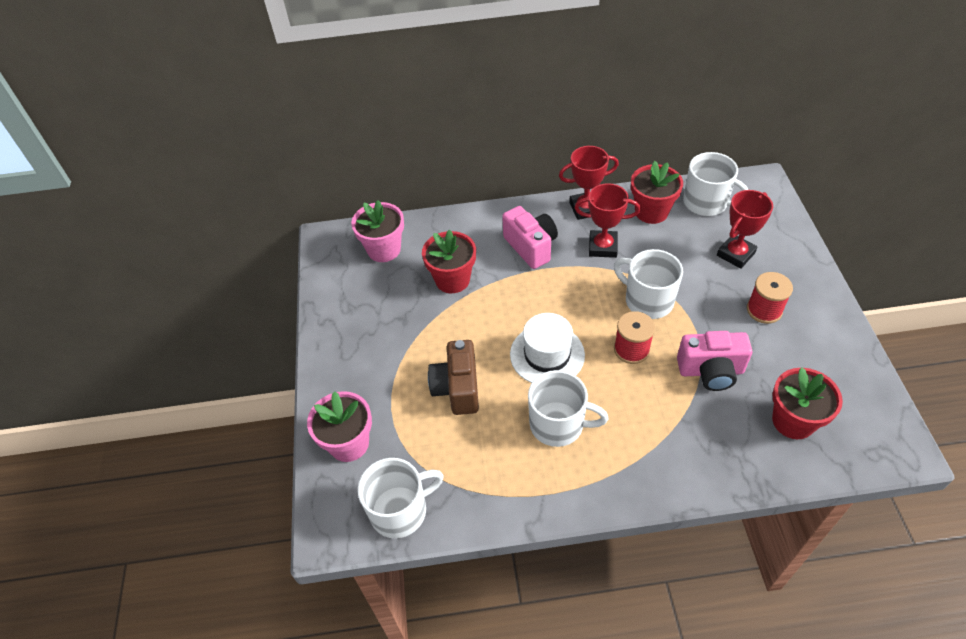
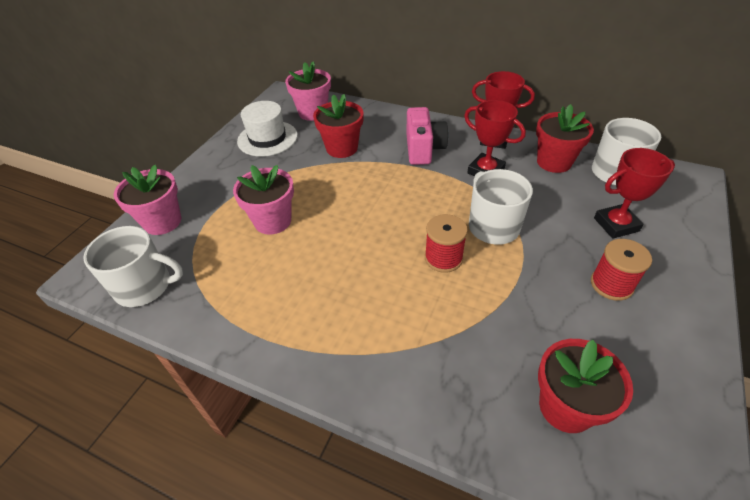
camera: 30 degrees right, 5 degrees down
(457, 388) = (273, 221): brown camera -> pink flower pot
(547, 354) = (365, 229): white hat -> white hat (267, 138)
(558, 424) = (324, 286): white mug -> none
(711, 371) = (508, 312): pink camera -> none

